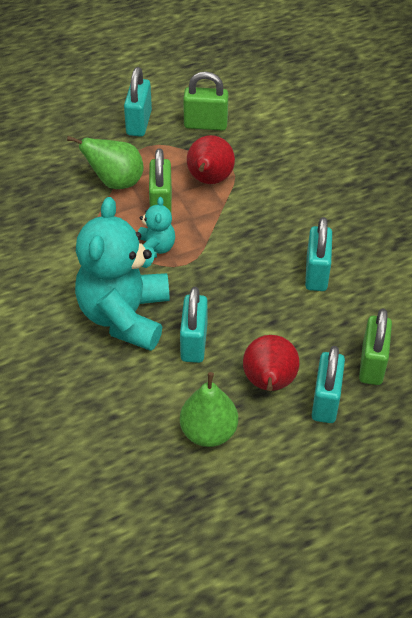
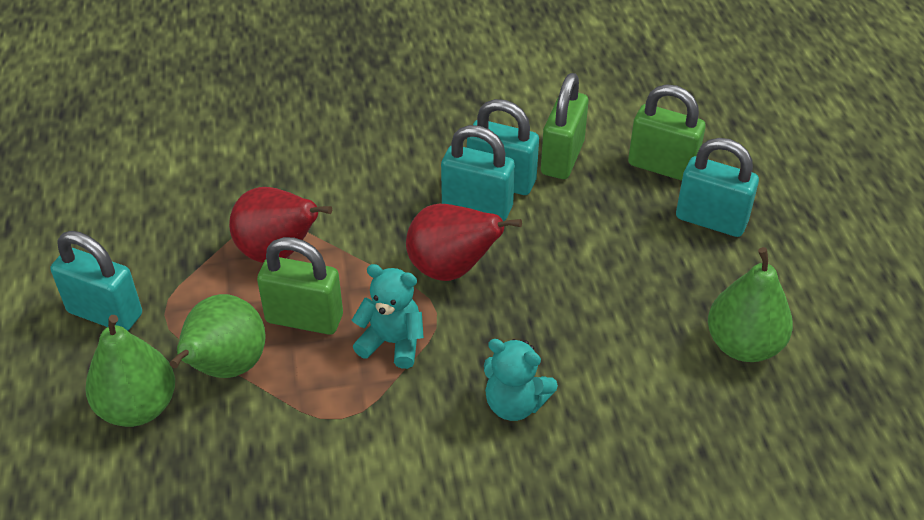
camera: 75 degrees left, 5 degrees down
(79, 155) = (138, 407): none -> green pear
(125, 315) = (515, 404): turquoise teddy bear -> turquoise teddy bear, size x0.47
(194, 343) = (588, 331): turquoise padlock -> turquoise padlock (477, 207)
(205, 124) = (157, 233): green padlock -> green padlock (562, 158)
(269, 383) = (672, 267): red pear -> red pear (452, 269)

